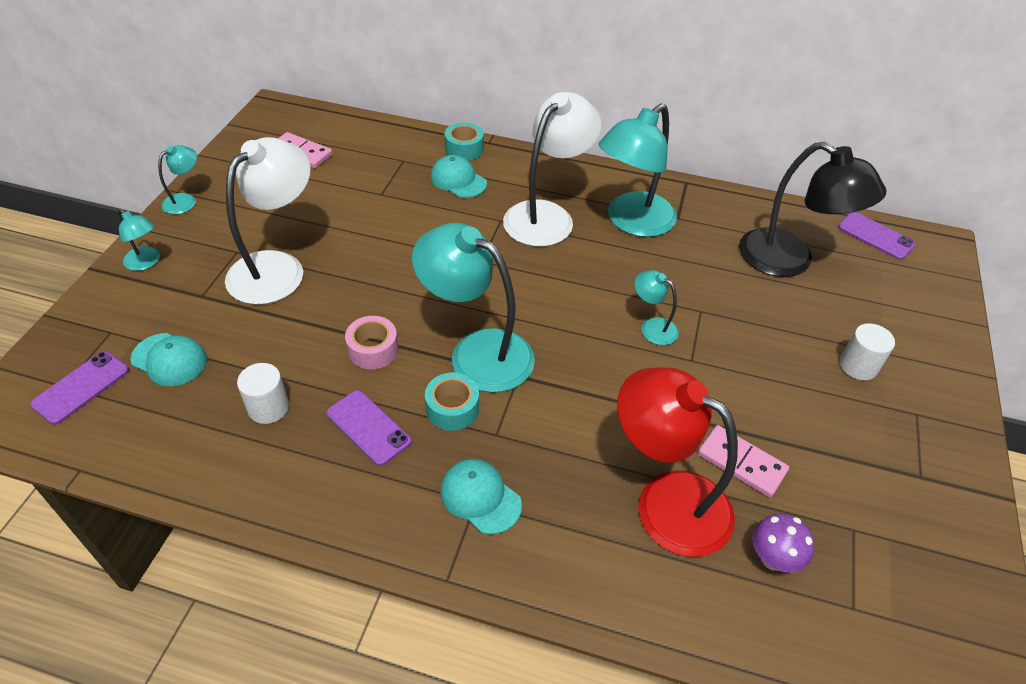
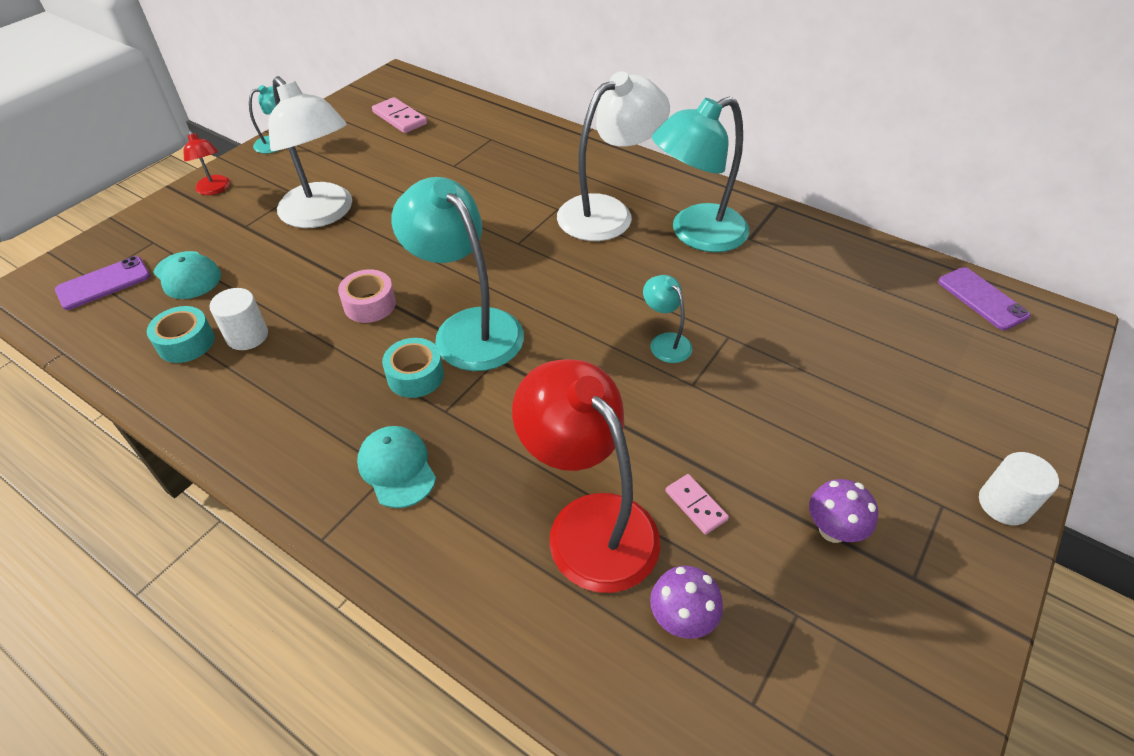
camera: 20 degrees right, 0 degrees up
(146, 262) = (215, 189): turquoise lamp -> red lamp
(277, 268) = (323, 214): white lamp -> white lamp turned 90 degrees clockwise
(368, 427) = (326, 375): purple phone -> none
(458, 180) = (535, 165): turquoise cap -> none
(464, 149) = (556, 137): turquoise tape -> turquoise tape (186, 343)
(741, 463) = (696, 505): pink domino -> pink domino, size x0.65
(789, 260) = (860, 305): black lamp -> none
(850, 455) = (832, 530): none -> purple mushroom
(858, 366) = (891, 434): white cylinder -> white cylinder (1004, 504)

